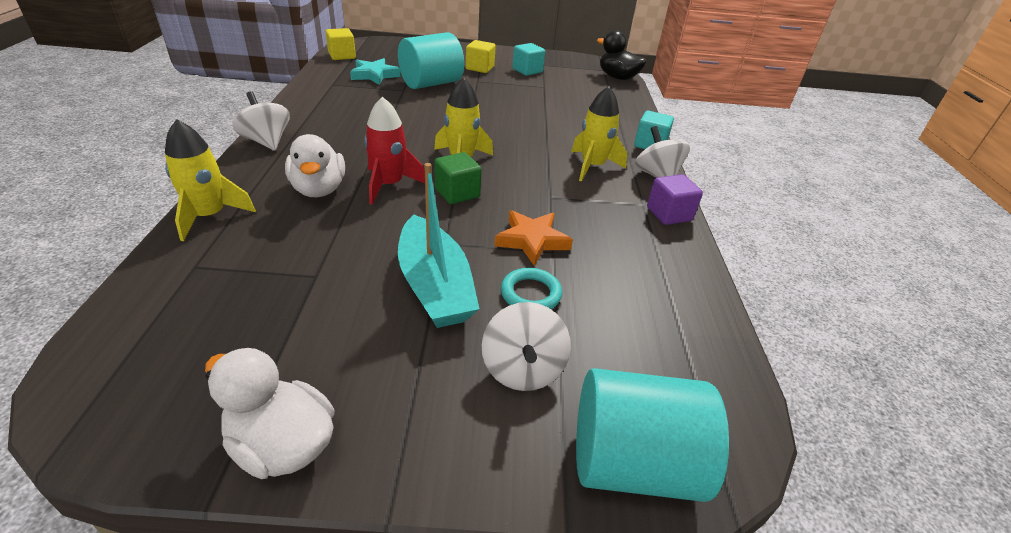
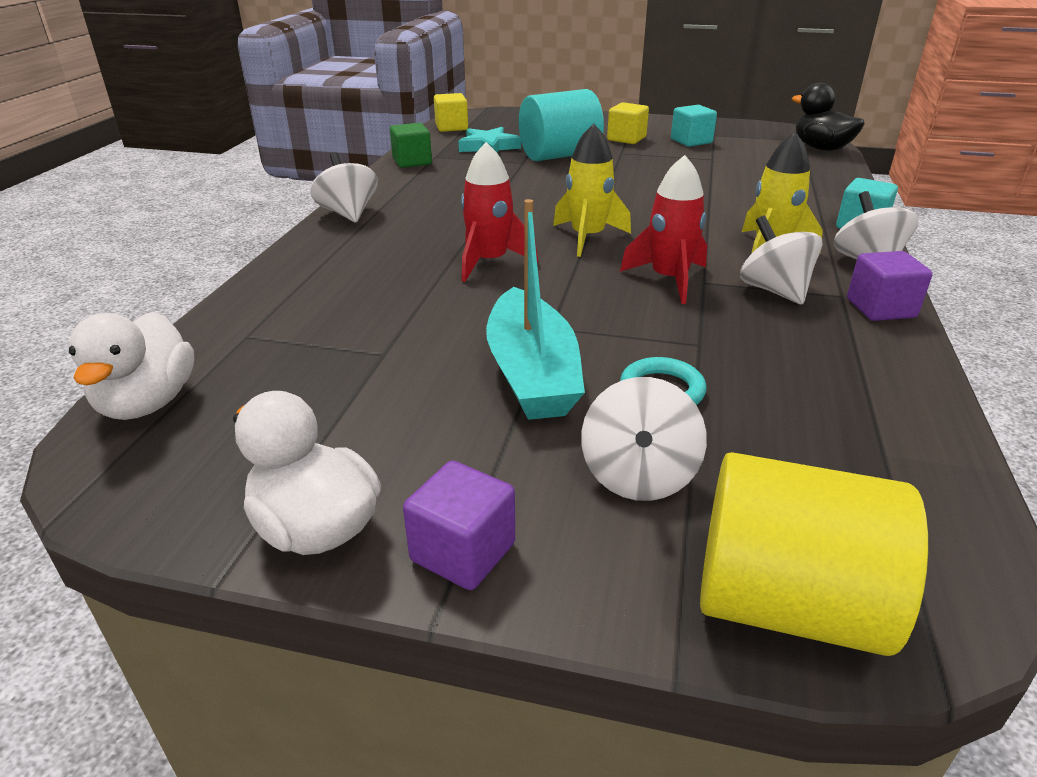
camera: 15 degrees right, 5 degrees down
(209, 216) = (271, 287): yellow rocket -> none
(319, 189) = (402, 264): white duck -> white duck (148, 403)
(402, 451) = (463, 552): none -> purple cube
(457, 193) = (576, 273): green cube -> green cube (412, 162)
(525, 196) = (669, 279): none -> red rocket
(532, 240) = (672, 330): orange star -> none
(598, 202) = (774, 290): none -> white spinning top
(632, 462) = (786, 603): turquoise cylinder -> yellow cylinder

